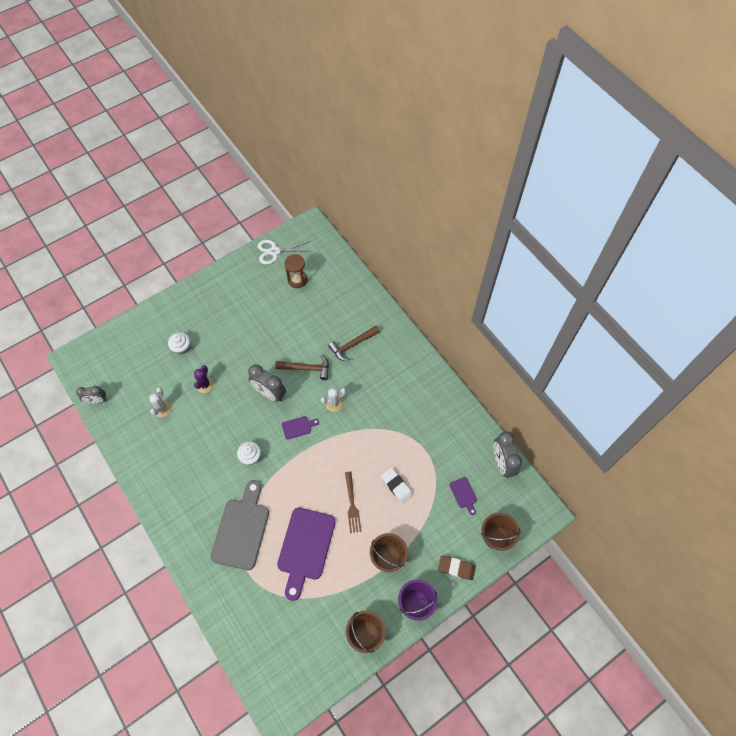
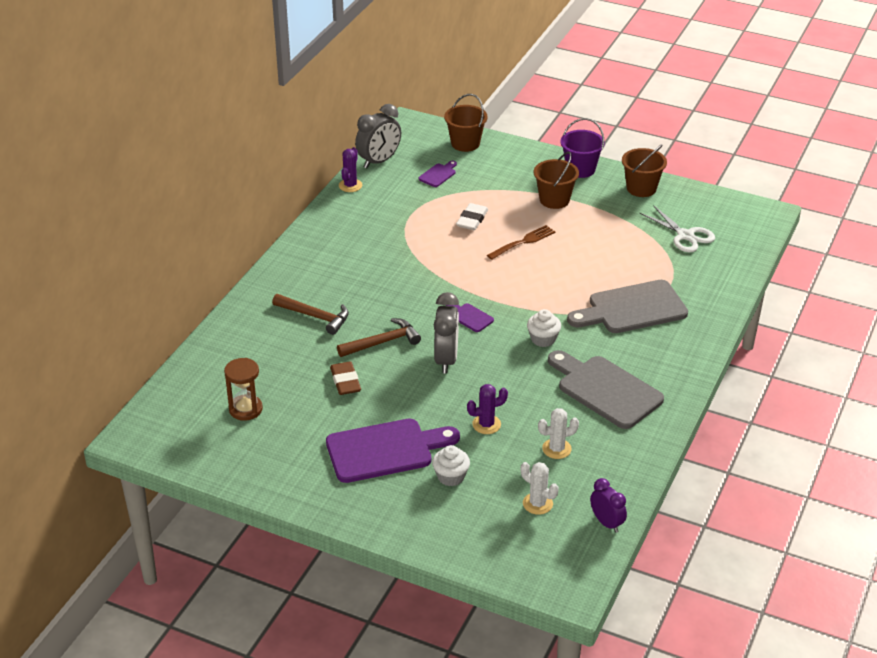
camera: 120 degrees left, 25 degrees down
(97, 401) = (606, 523): grey clock -> purple clock
(185, 464) = (605, 390): none -> grey cutting board
(274, 251) = (208, 456): white scissors -> white scissors (685, 236)
(305, 547) = (602, 256): purple cutting board -> purple cutting board (385, 450)
(307, 368) = (383, 342): brown hammer -> brown hammer turned 90 degrees clockwise
(334, 403) = (412, 301): white cactus -> white cactus (537, 503)
(456, 568) = (521, 157): brown eraser -> brown eraser (345, 381)
(481, 429) = (350, 185): none -> purple cactus

